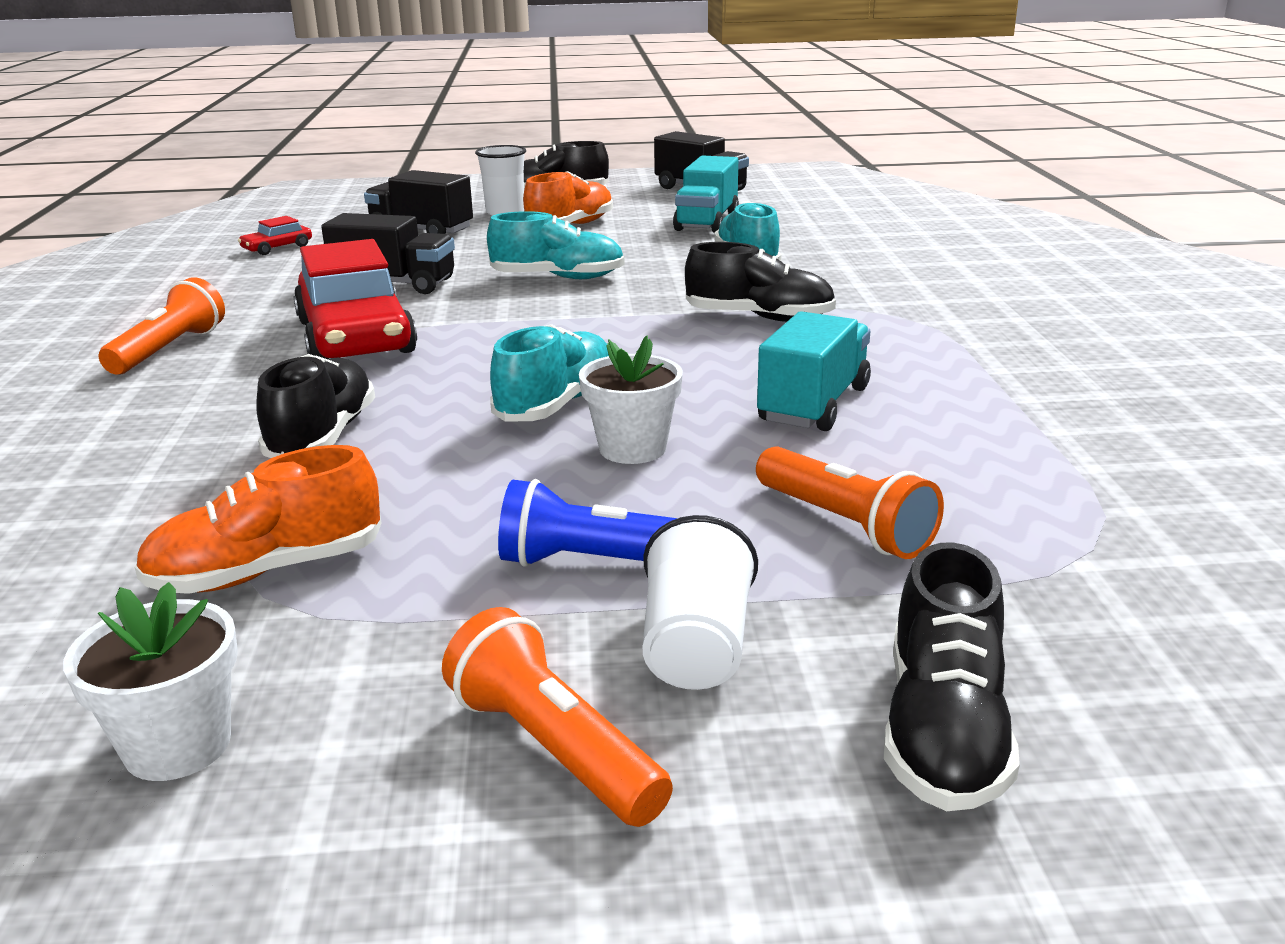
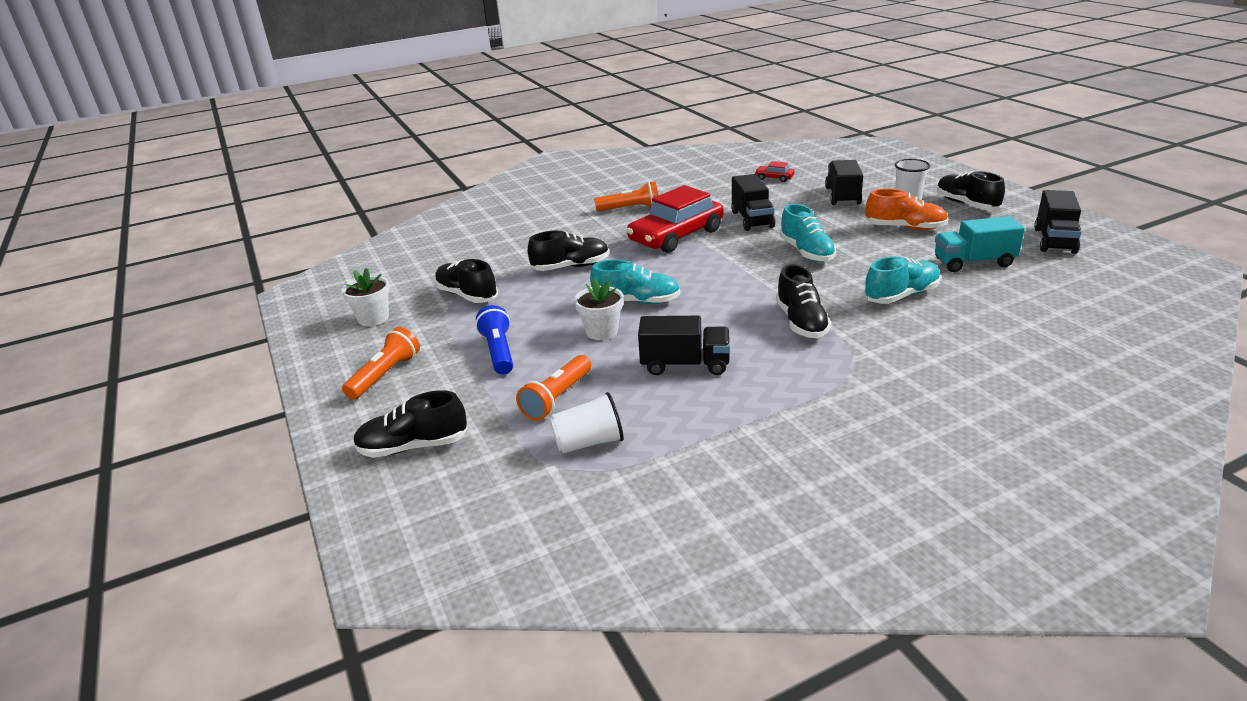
camera: 70 degrees right, 5 degrees up
(267, 571) = (467, 295): orange shoe -> black shoe
(696, 647) = (449, 386): white cup -> white cup (589, 442)
(814, 405) = (685, 365): turquoise truck -> black truck

